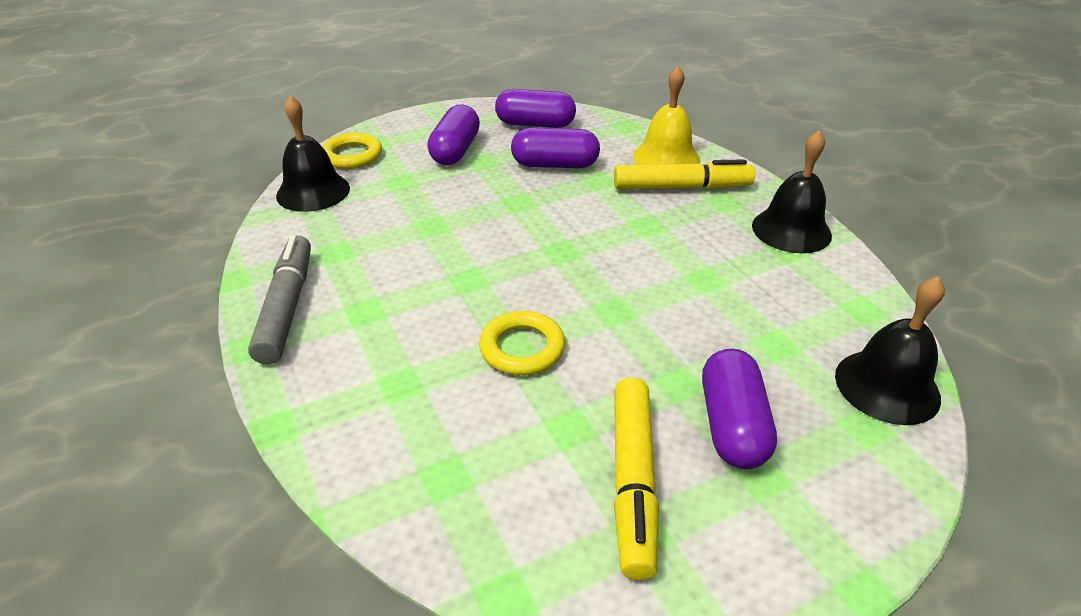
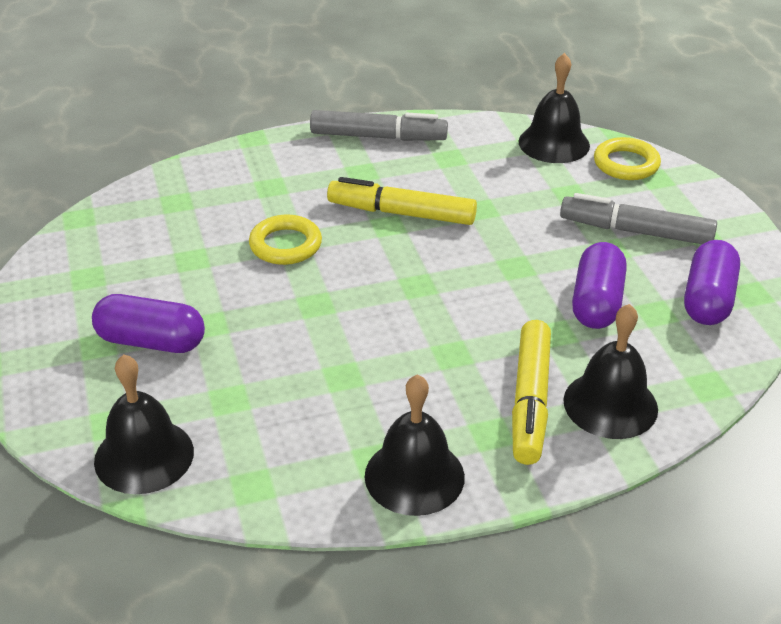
camera: 100 degrees right, 0 degrees up
(455, 151) = (635, 231): purple capsule -> grey marker
(632, 481) = (128, 279): yellow marker -> yellow marker (401, 213)
(666, 157) = (610, 404): yellow bell -> black bell

